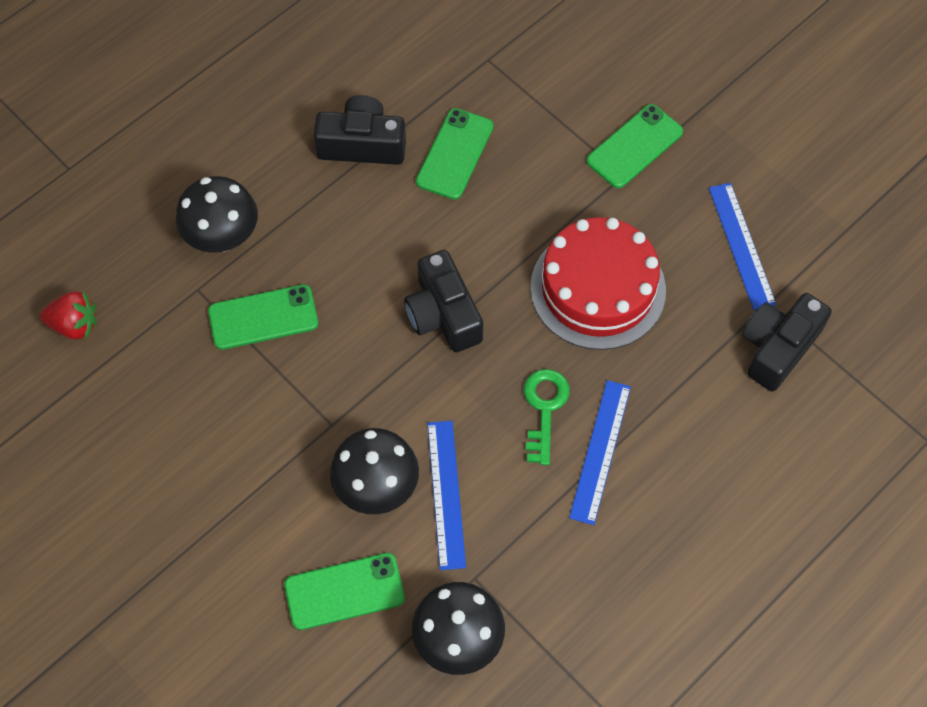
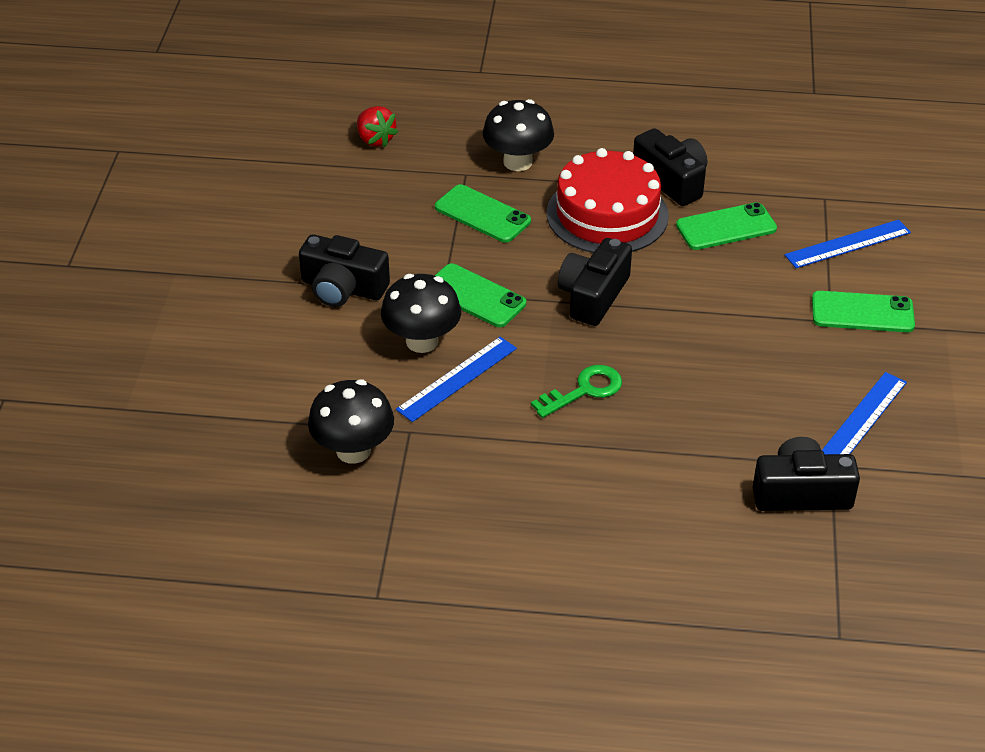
camera: 50 degrees right, 20 degrees down
(250, 501) = (343, 288): none -> black camera
(344, 591) = (327, 371): green phone -> green phone (475, 296)
(598, 288) = (717, 362): red cake -> red cake (607, 214)
(600, 451) = (587, 440): blue ruler -> blue ruler (848, 244)

